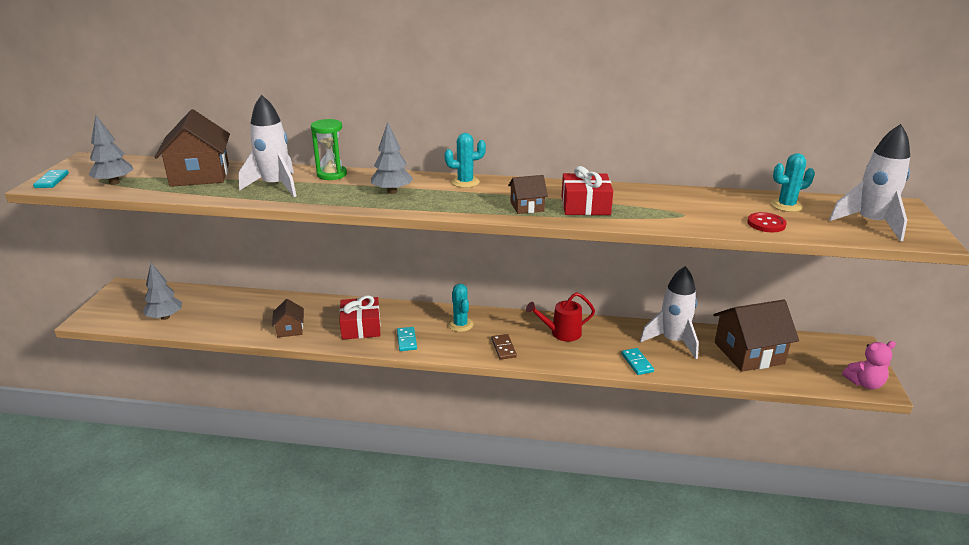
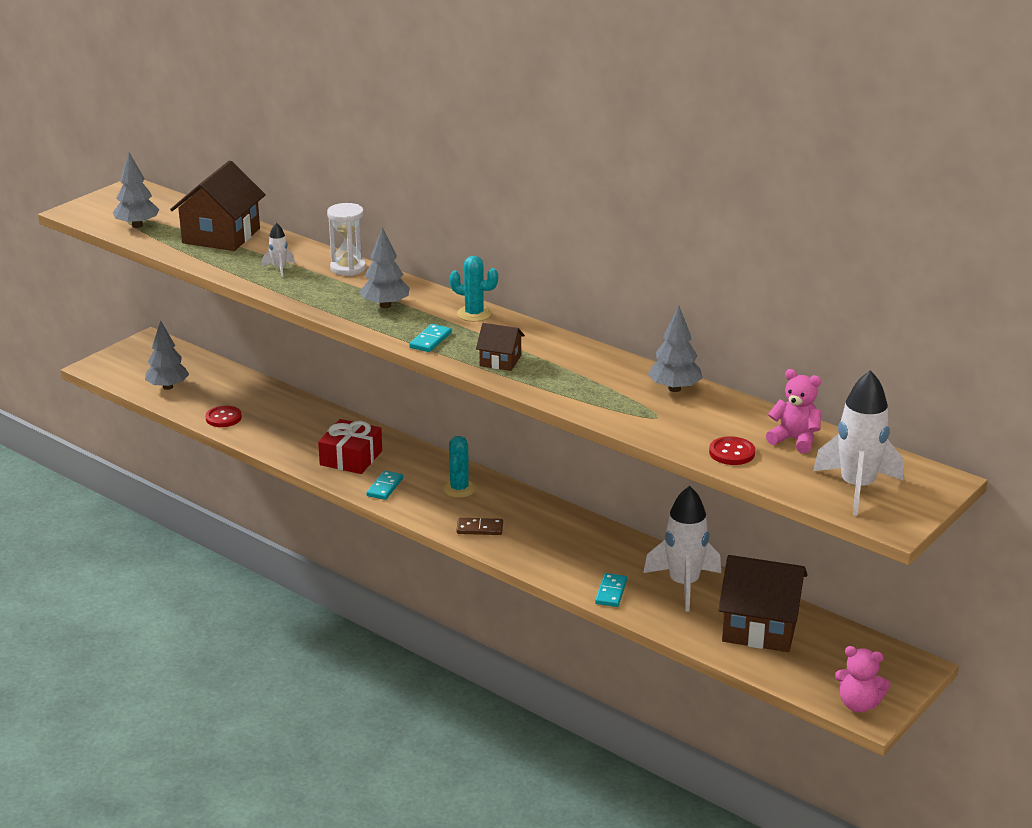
camera: 30 degrees right, 0 degrees up
(52, 181) = (85, 209): turquoise domino -> turquoise domino (430, 340)
(232, 327) = (223, 418): none -> red button
(275, 186) = (279, 268): white rocket -> white rocket, size x0.47
(290, 329) = (277, 438): brown house -> none
(332, 174) = (348, 268): green hourglass -> white hourglass
(504, 348) = (479, 528): brown domino -> brown domino turned 75 degrees clockwise
(561, 333) = (562, 534): red watering can -> none
(585, 206) = (564, 376): red gift -> none
(666, 195) = (674, 389): none -> grey tree
(786, 206) = (794, 440): turquoise cactus -> pink teddy bear

